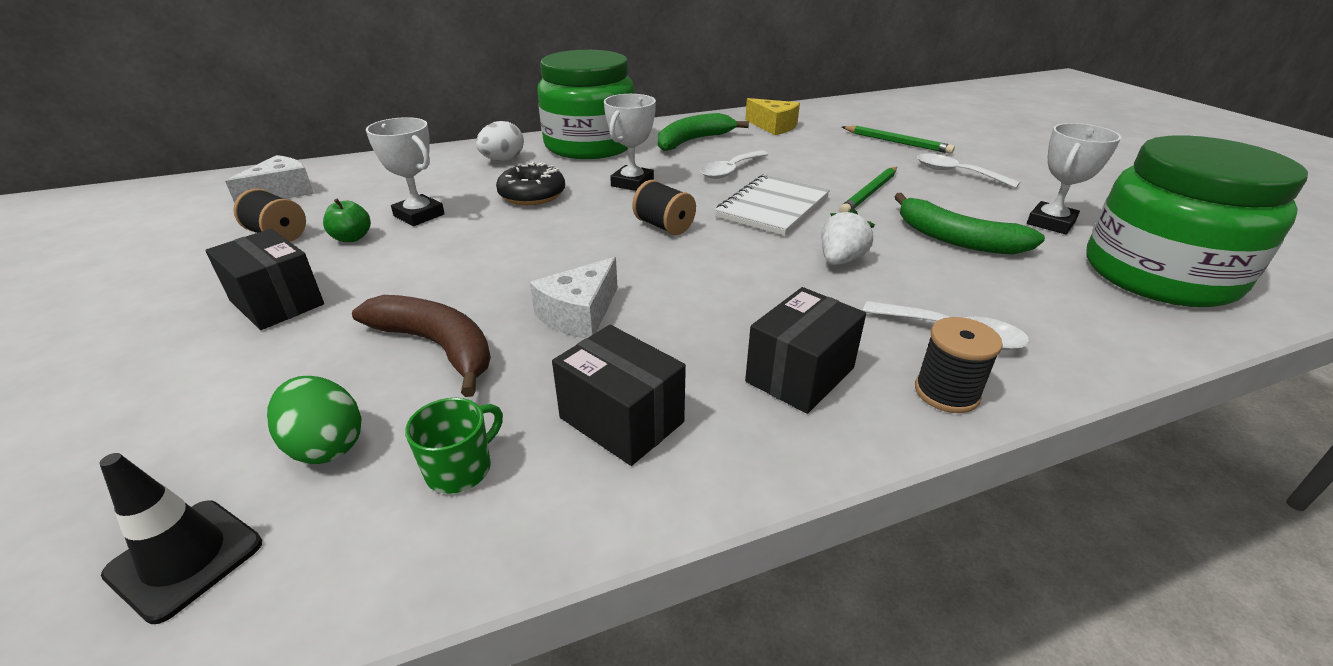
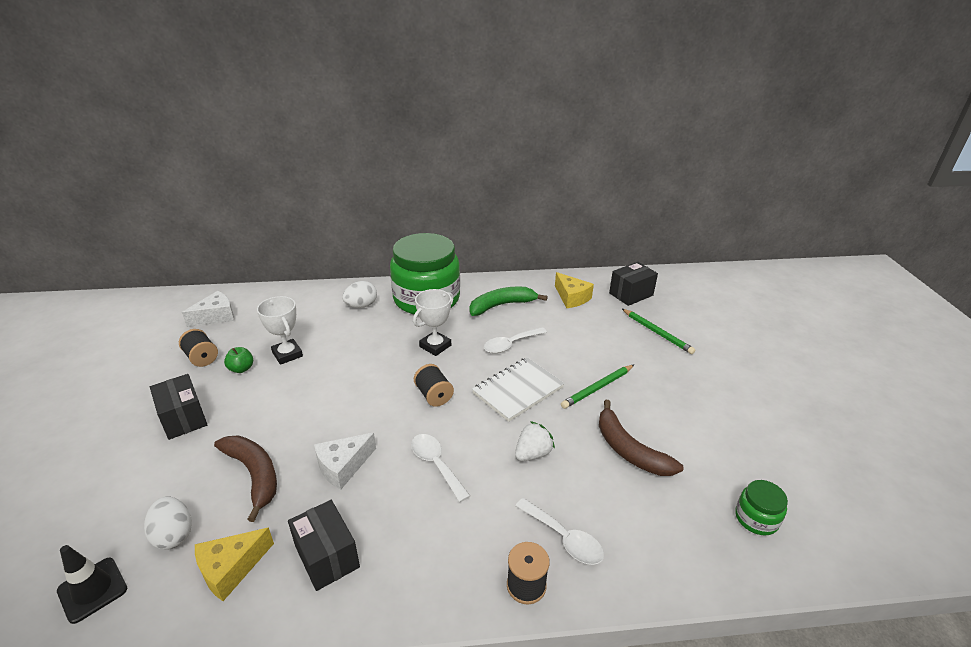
camera: 15 degrees right, 0 degrees up
(326, 445) = (174, 535): green egg -> white egg
(460, 469) = (231, 569): green mug -> yellow cheese
(532, 195) = (364, 347): black donut -> none
(800, 375) = (446, 548): black box -> black box (631, 294)
(956, 173) = (680, 378): white spoon -> white spoon (436, 464)
(956, 239) = (629, 450): green banana -> brown banana
(1050, 223) = (714, 447): white trophy -> none
(1159, 275) = (756, 518): green jar -> green jar, size x0.41

